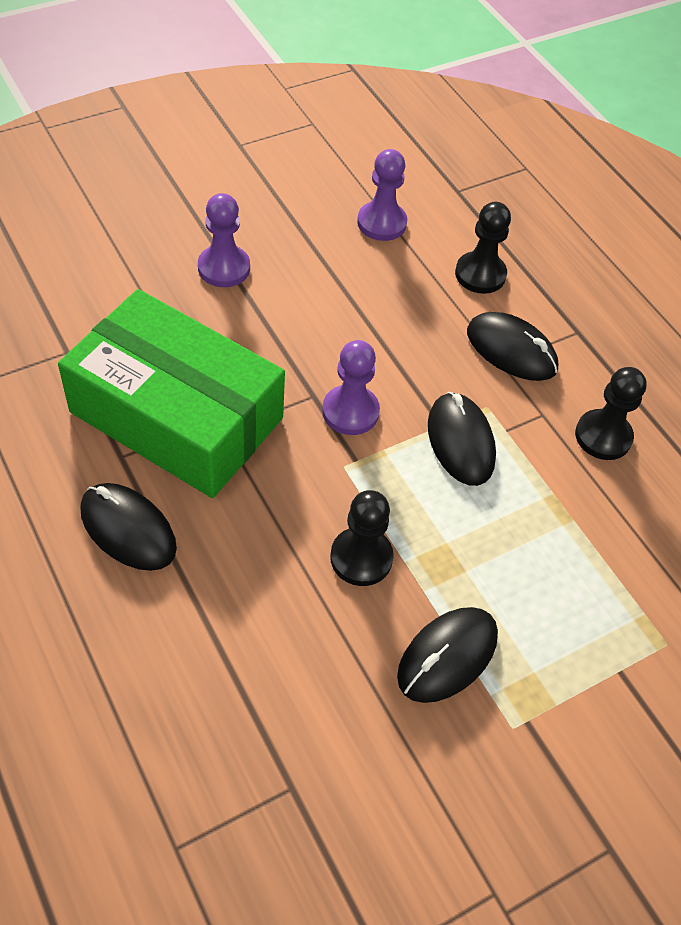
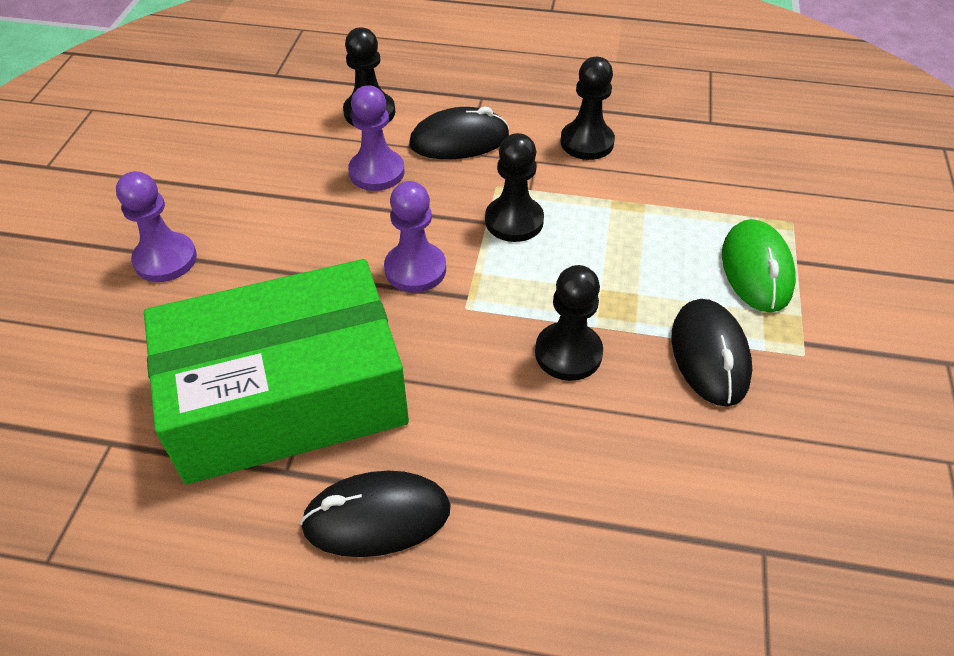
camera: 45 degrees left, 5 degrees down
(381, 223) = (250, 133): purple pawn -> purple pawn (377, 172)
(460, 442) = (514, 221): black mouse -> black pawn
(577, 644) = (756, 270): none -> green mouse

